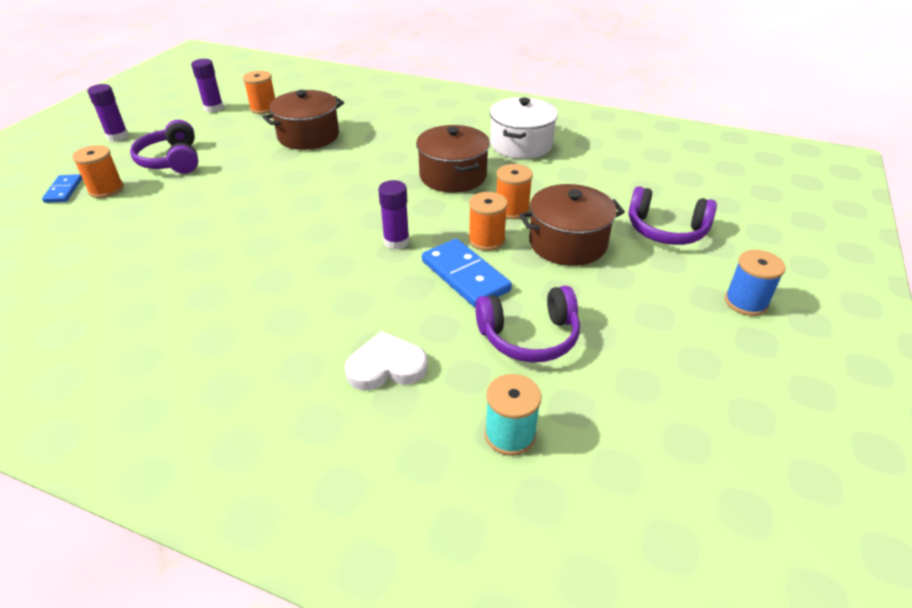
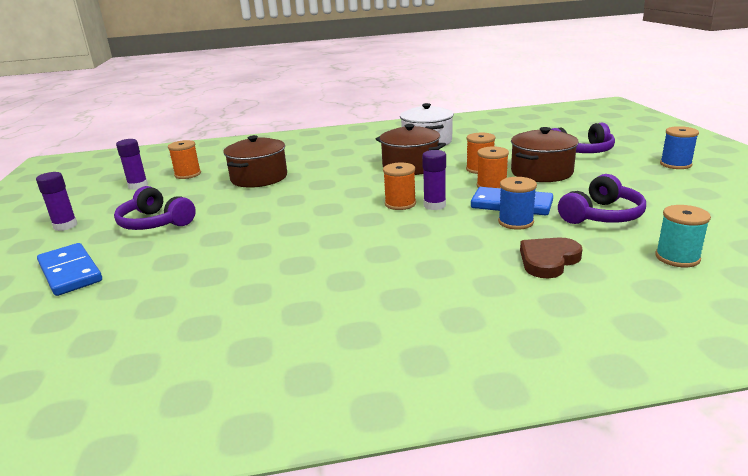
camera: 30 degrees left, 15 degrees down
(63, 190) = (70, 272): blue domino -> blue domino, size x1.72
(106, 189) = (119, 257): orange spool -> orange spool (400, 204)
(386, 366) = (548, 260): white heart -> brown heart
(433, 301) = (515, 222): none -> blue spool

